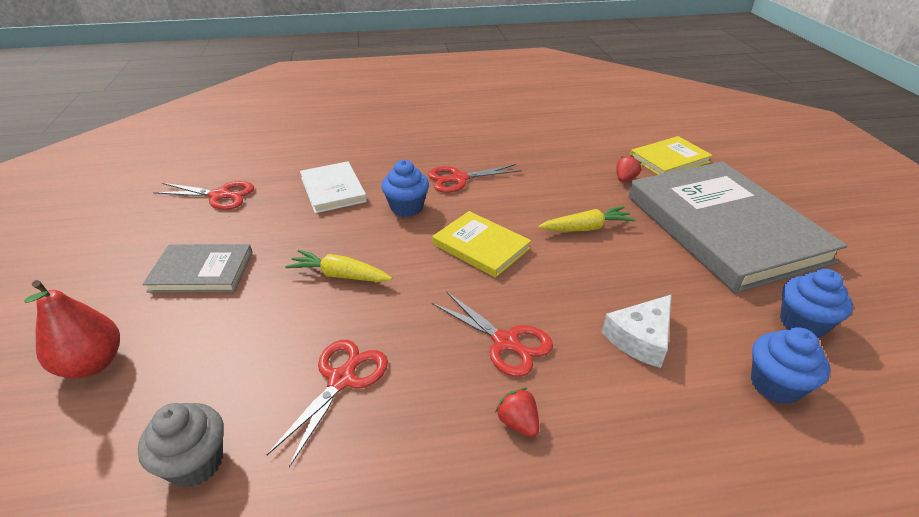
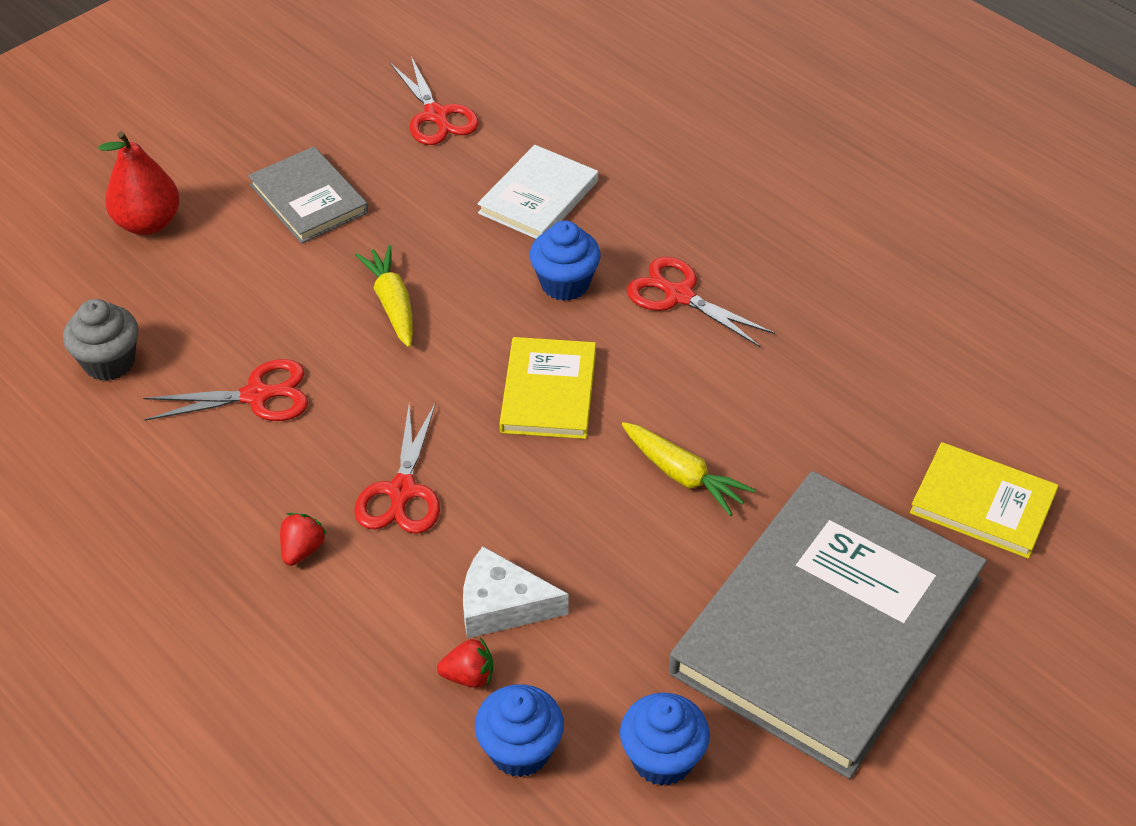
camera: 55 degrees right, 10 degrees up
(625, 179) = (860, 470): red strawberry -> red strawberry (469, 676)

